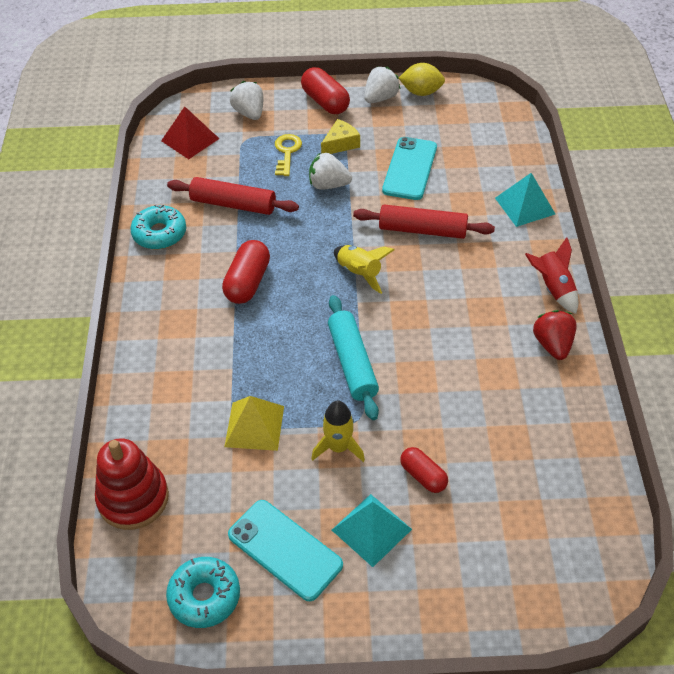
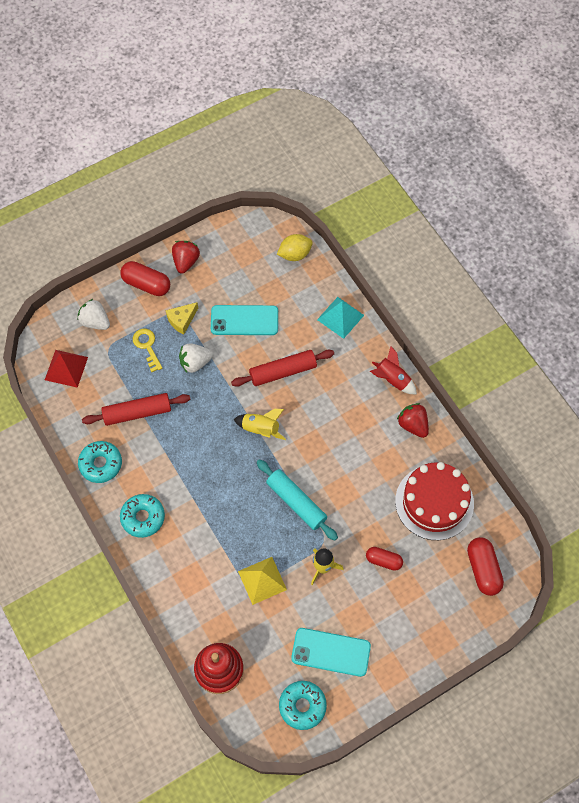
camera: 30 degrees left, 15 degrees up
(165, 301) = (143, 517): none -> turquoise donut
(247, 282) = (189, 474): red capsule -> red capsule (483, 569)
(340, 144) = (182, 320): yellow cheese -> yellow cheese turned 150 degrees counterclockwise
(371, 529) = (373, 612): turquoise pyramid -> none
(380, 98) = (186, 261): white strawberry -> red strawberry
(409, 169) = (244, 320): turquoise phone -> turquoise phone turned 75 degrees counterclockwise
(421, 92) = (213, 242): yellow lemon -> yellow lemon (295, 254)
(532, 440) = (434, 502): none -> red cake

